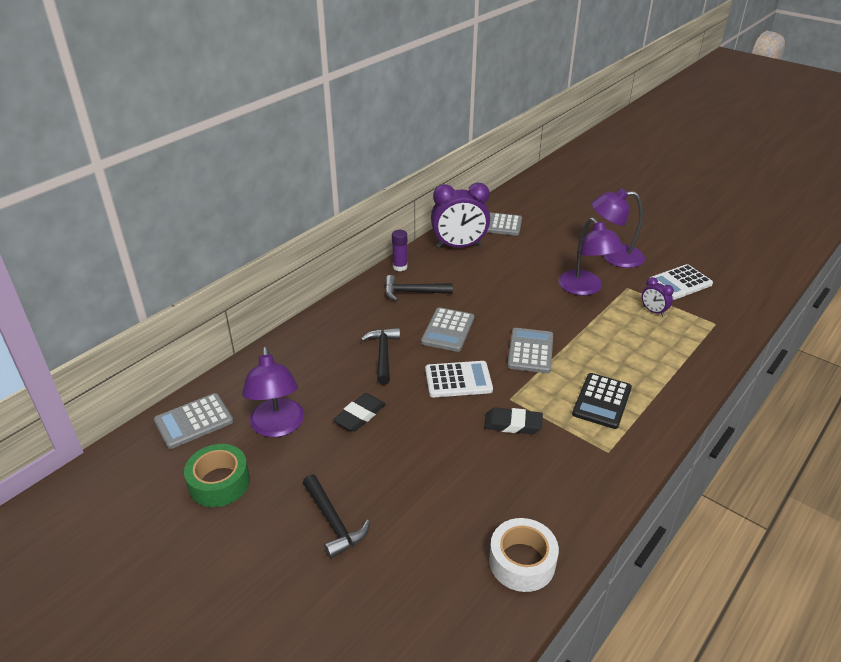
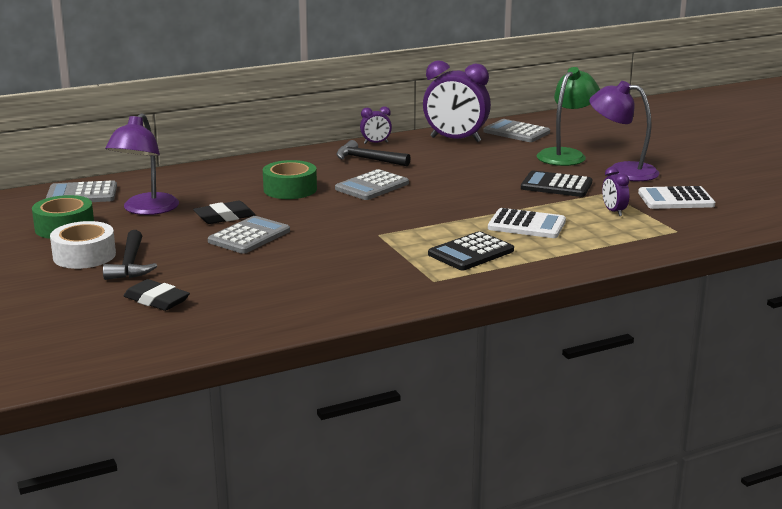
camera: 25 degrees right, 15 degrees down
(383, 355) = (290, 189): black hammer -> green tape
(400, 267) = (376, 143): purple glue stick -> purple clock
(458, 380) = (342, 215): white calculator -> white calculator (526, 225)
(513, 424) = (360, 248): black eraser -> black eraser (156, 300)
(522, 562) = (264, 317): white tape -> white tape (84, 256)
(530, 351) = (439, 212): grey calculator -> grey calculator (249, 236)
(557, 245) = (566, 155): none -> green lamp
(585, 288) = (556, 185): purple lamp -> black calculator

